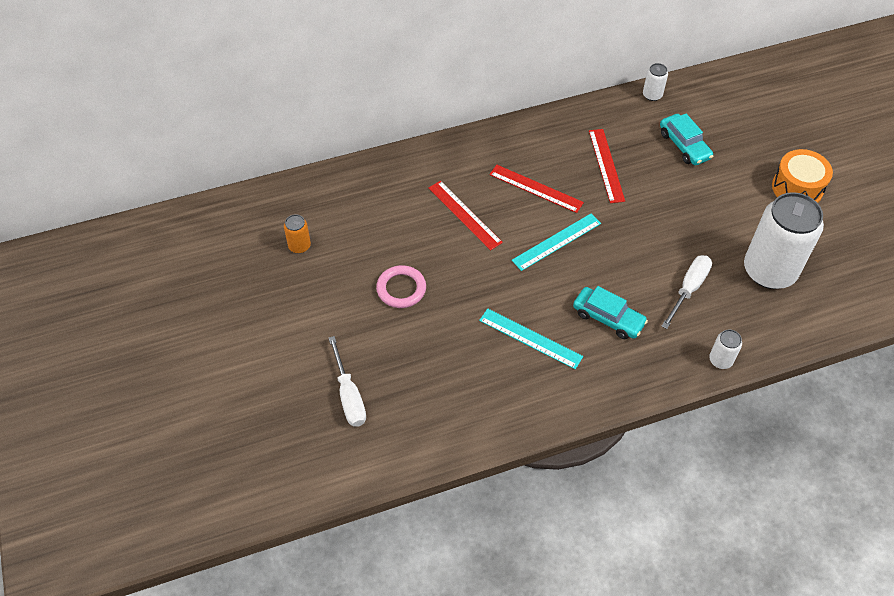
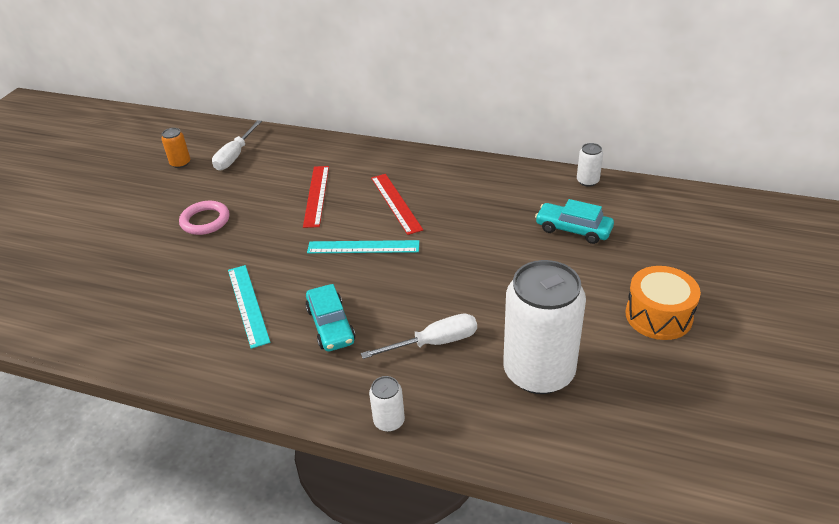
camera: 40 degrees right, 15 degrees down
(349, 395) = (74, 269): white screwdriver -> white screwdriver (235, 156)
(606, 165) = (478, 213): red ruler -> none
(684, 145) = (573, 229): turquoise car -> turquoise car turned 105 degrees clockwise

